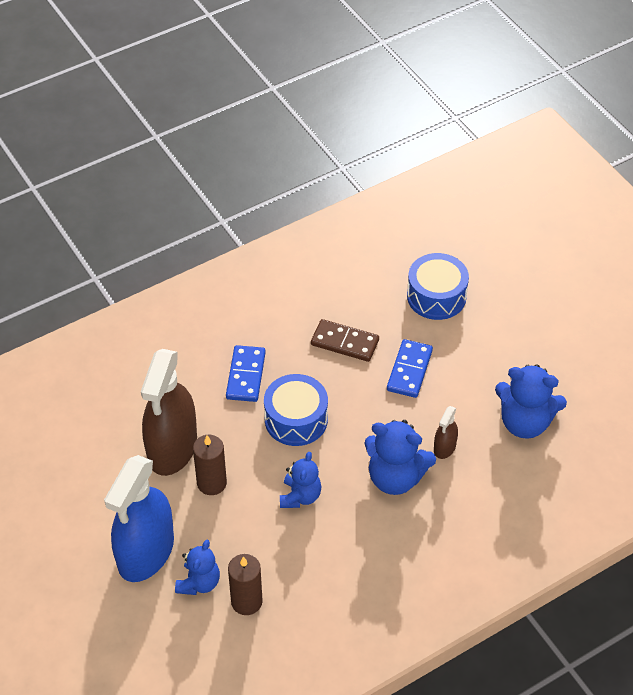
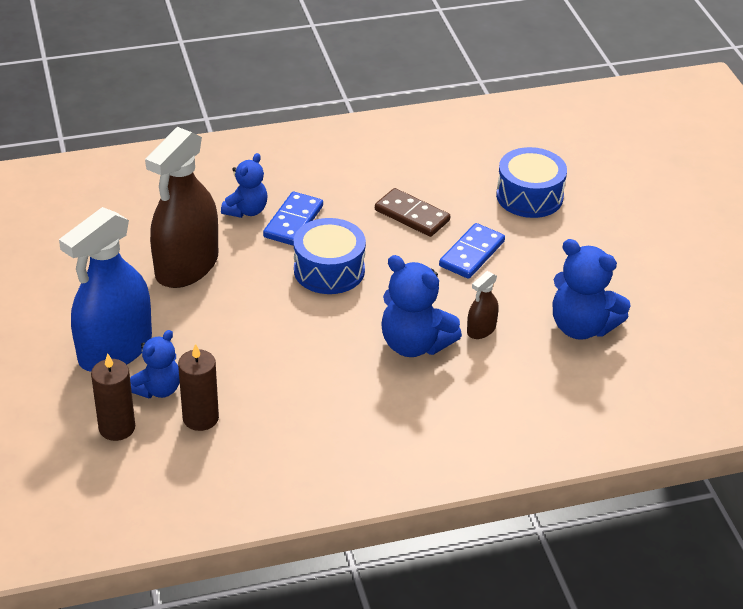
camera: 15 degrees right, 10 degrees down
(211, 483) = (213, 305): brown candle -> brown candle (117, 428)
(300, 496) = (302, 338): blue teddy bear -> blue teddy bear (246, 210)

